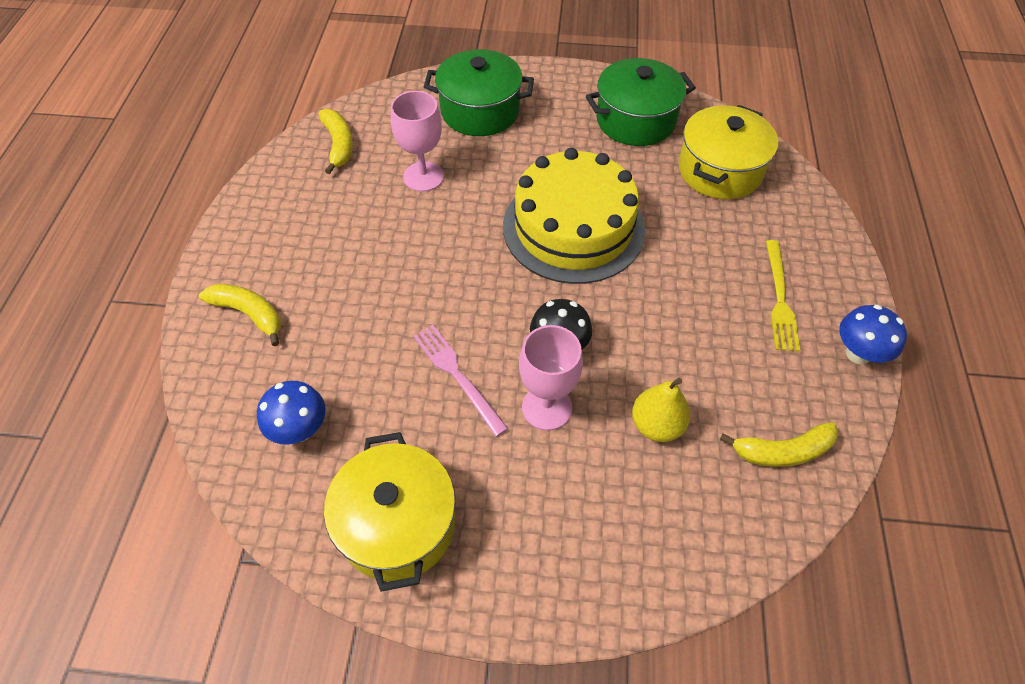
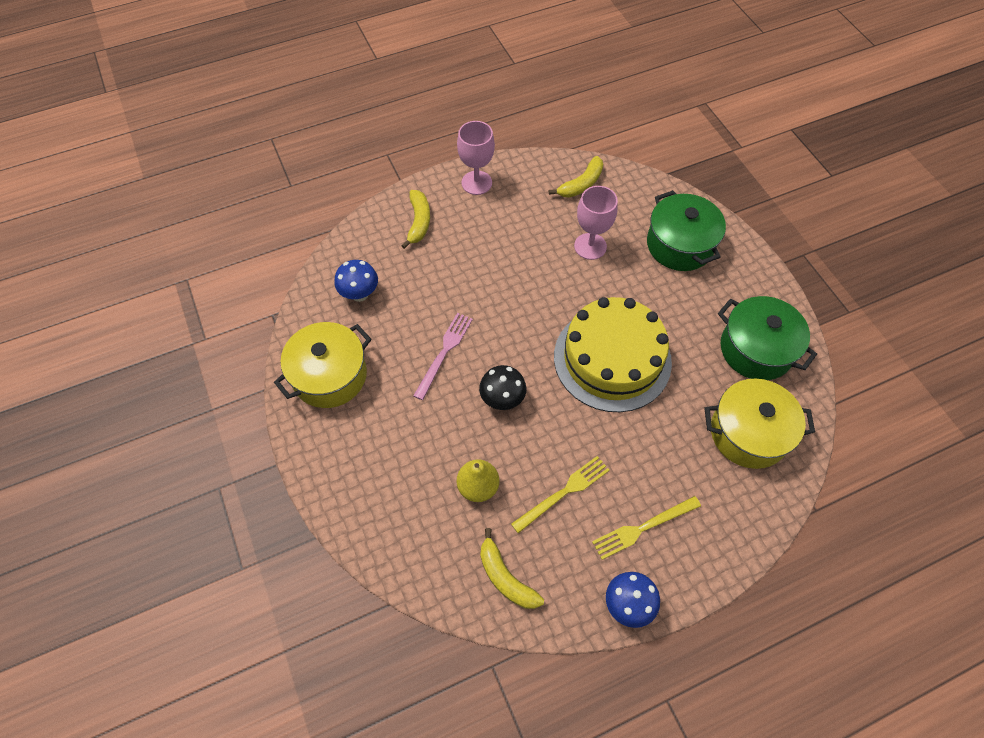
camera: 60 degrees right, 5 degrees up
(547, 407) = (452, 414): pink goblet -> pink goblet (476, 183)
(706, 346) = (563, 492): none -> yellow fork

